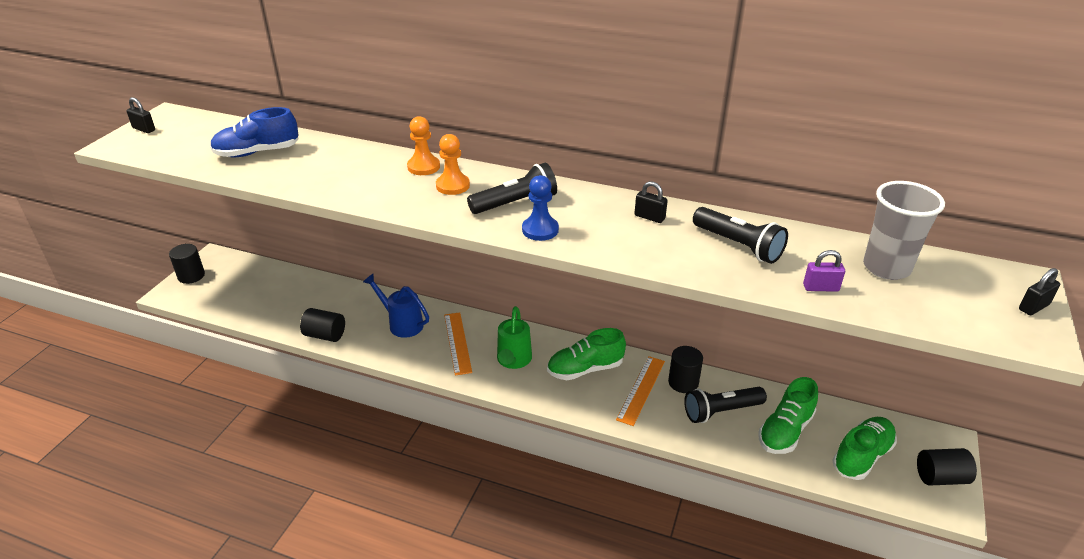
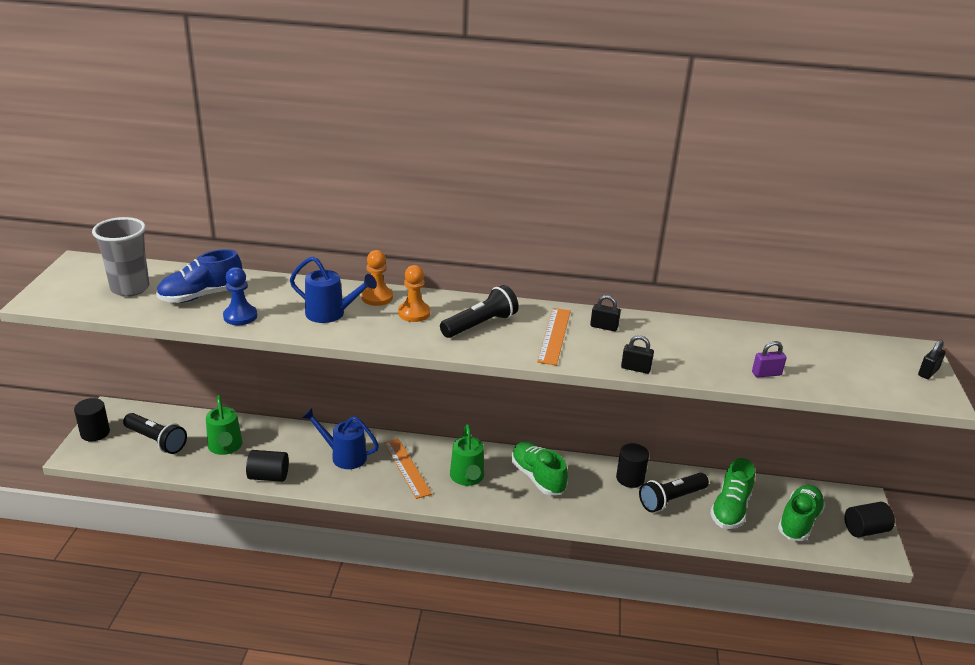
camera: 15 degrees left, 5 degrees down
(144, 129) = (63, 280): black padlock -> black padlock (635, 368)
(297, 302) = (225, 447): none -> green watering can
(369, 180) = (330, 314): none -> blue watering can
(540, 230) = (513, 347): blue pawn -> blue pawn (240, 316)
(585, 369) = (537, 477): green shoe -> green shoe turned 90 degrees clockwise
(641, 389) = (594, 489): orange ruler -> orange ruler (554, 335)
(738, 246) = (688, 345): black flashlight -> black flashlight (156, 441)
(886, 268) = (810, 352): grey cup -> grey cup (130, 288)

